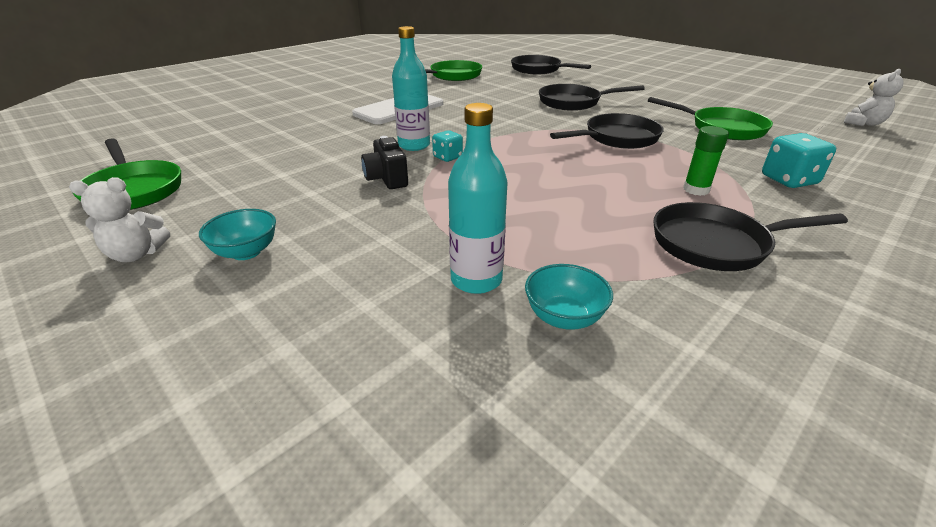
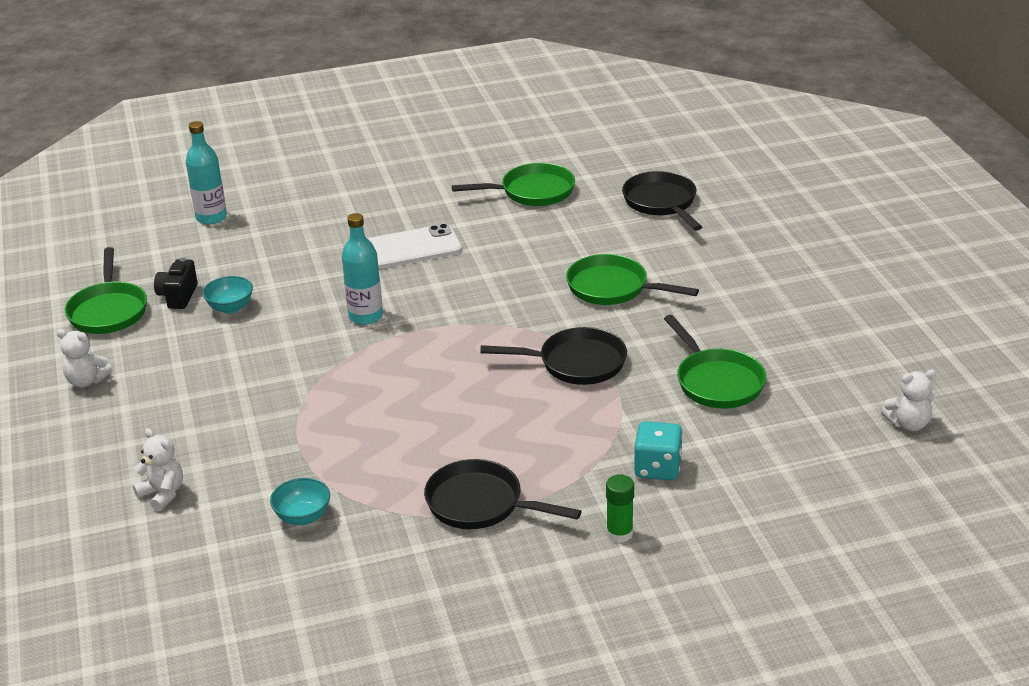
camera: 30 degrees right, 0 degrees up
(246, 252) = (153, 401): turquoise bowl -> turquoise bowl (230, 308)
(345, 353) = (162, 493): none -> white teddy bear
(387, 179) = (303, 356): black camera -> black camera (178, 296)
(447, 157) = (380, 342): turquoise dice -> none
(476, 280) = (278, 473): turquoise bottle -> turquoise bottle (211, 217)
(573, 102) = (612, 288): black pan -> green pan
(696, 189) = (550, 450): green glue stick -> green glue stick (619, 533)

